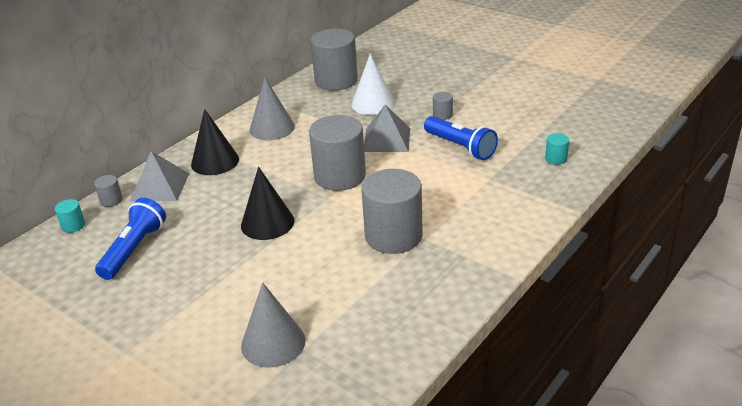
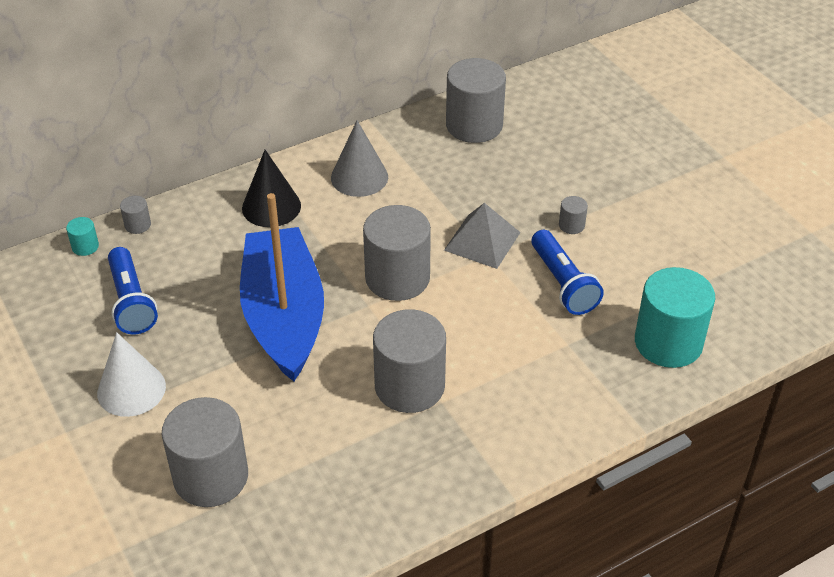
camera: 20 degrees right, 10 degrees up
(134, 249) = (131, 302): blue flashlight -> blue flashlight turned 120 degrees clockwise
(160, 187) = (196, 223): grey pyramid -> none
(267, 223) = (284, 316): black cone -> blue boat
(273, 343) = (211, 477): grey cone -> grey cylinder
(373, 104) = (497, 178): white cone -> white cone (131, 389)
(556, 159) = (668, 342): turquoise cylinder -> turquoise cylinder, size x2.37

